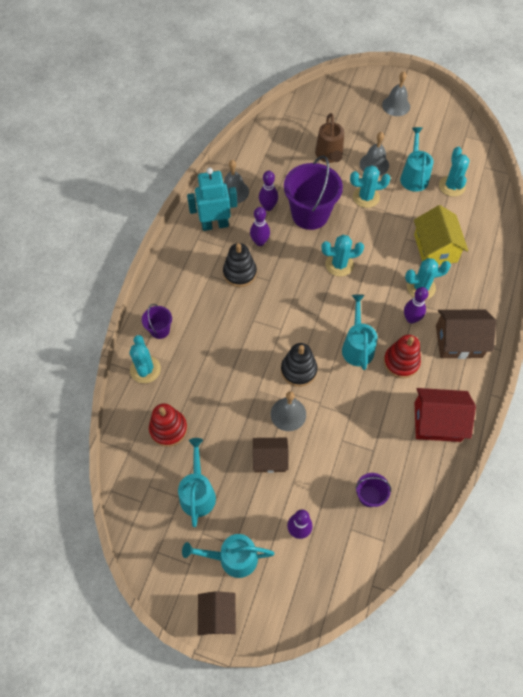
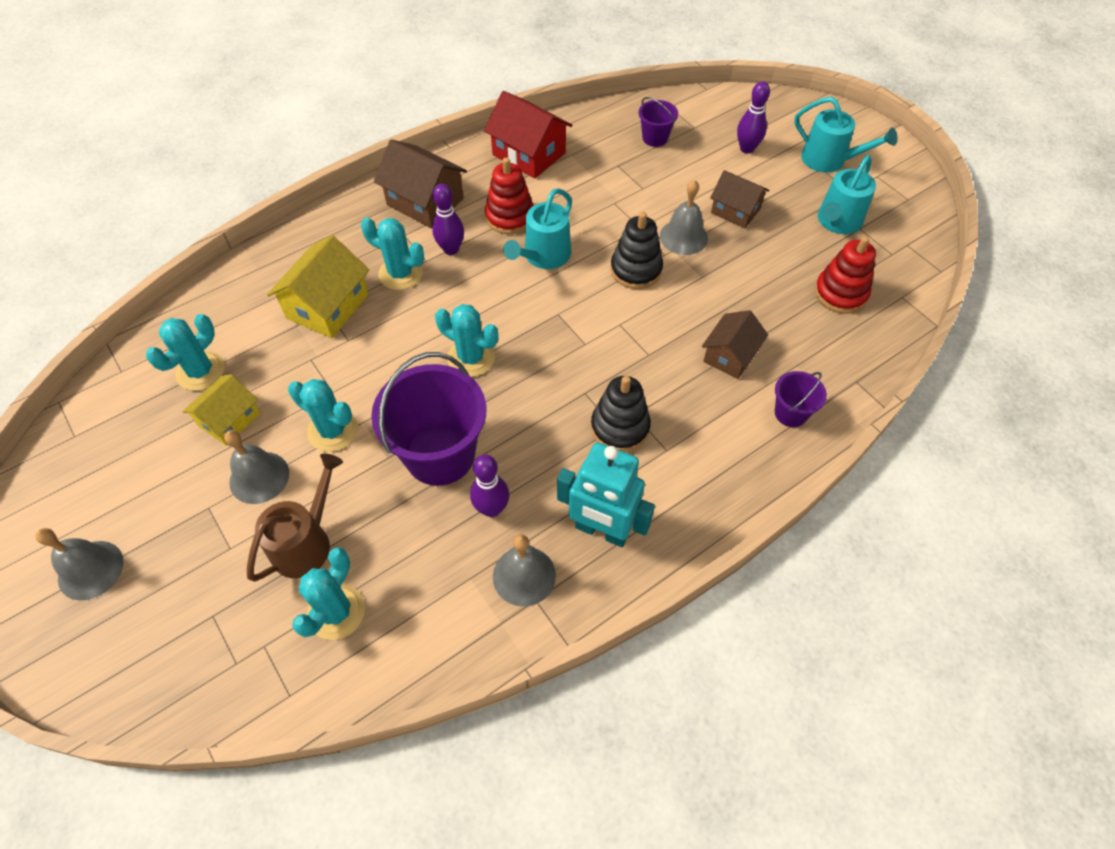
camera: 145 degrees left, 5 degrees down
(145, 369) = (838, 373): turquoise cactus -> turquoise cactus (336, 612)
(217, 615) = (868, 133): brown house -> brown house (730, 355)
(260, 242) = (553, 457): purple bowling pin -> none
(413, 176) = (229, 419): turquoise watering can -> yellow house

